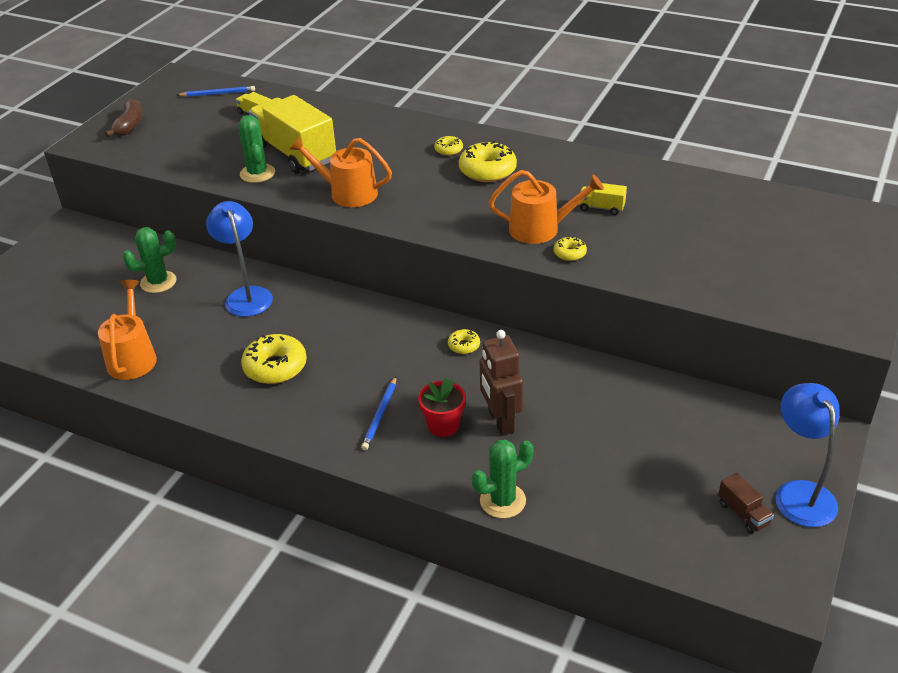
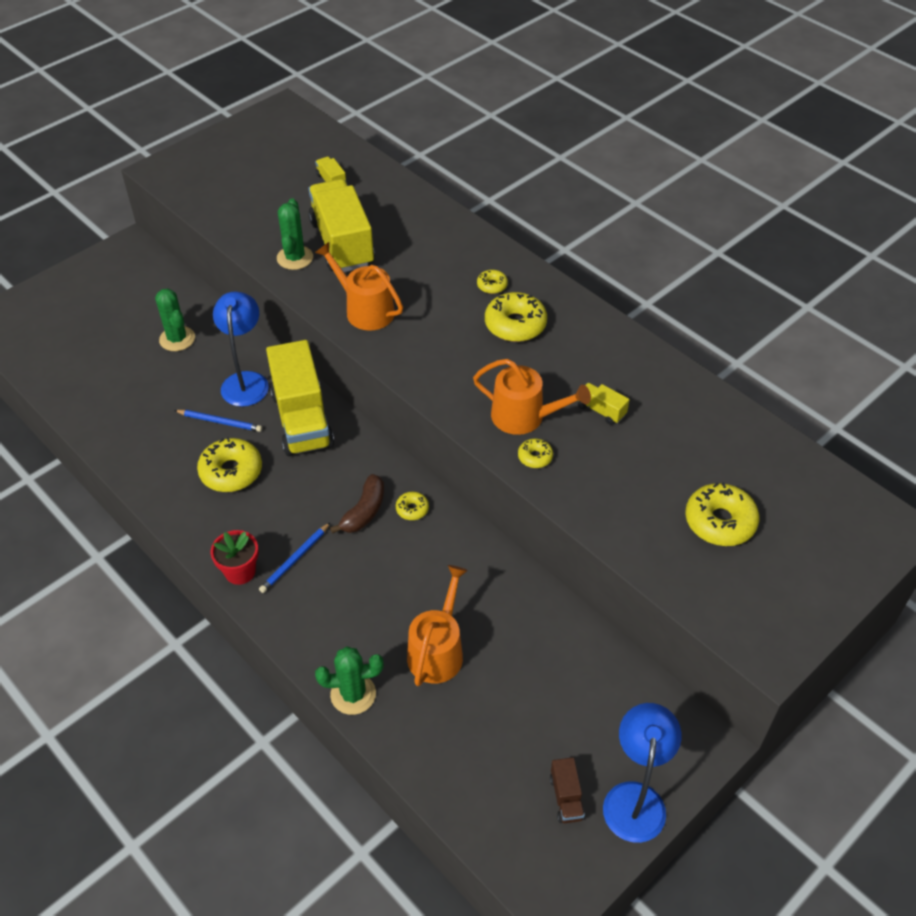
camera: 20 degrees right, 10 degrees up
(130, 125) = (210, 160): brown banana -> brown banana (364, 511)
(132, 357) = (116, 417): orange watering can -> orange watering can (437, 651)
(158, 282) = (177, 339): green cactus -> green cactus turned 60 degrees clockwise
(218, 94) = (310, 143): blue pencil -> blue pencil (220, 422)
(318, 309) = (302, 419): none -> yellow truck
(443, 425) = (345, 592): red flower pot -> red flower pot (240, 571)
(500, 421) = (398, 607): brown robot -> none
(751, 254) = (720, 522): none -> yellow donut

